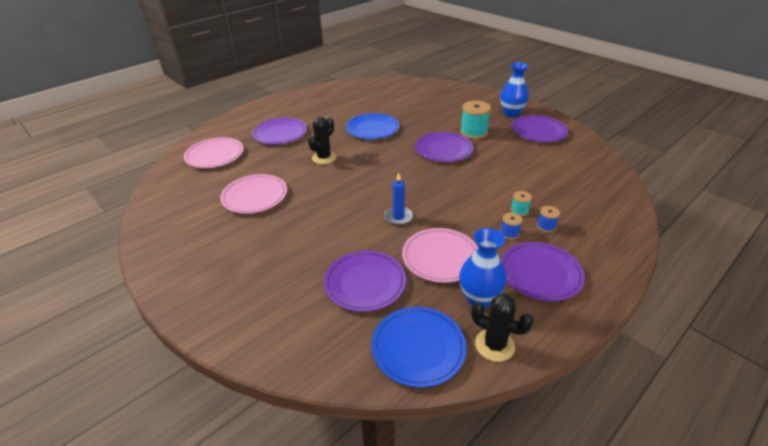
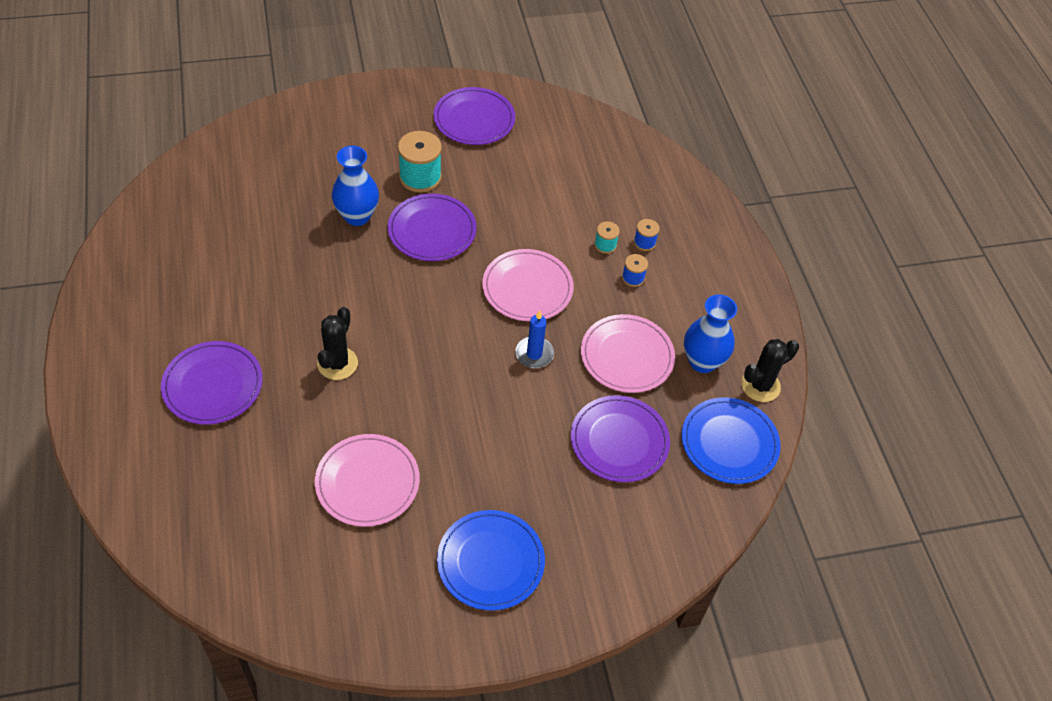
camera: 65 degrees left, 15 degrees up
(215, 155) = (202, 495): pink plate -> pink plate (527, 288)
(324, 158) = (337, 363): black cactus -> black cactus turned 45 degrees clockwise
(372, 129) = (308, 271): blue plate -> blue plate (490, 561)
(511, 113) = (410, 112): blue vase -> blue vase (357, 216)
(540, 273) = (702, 294): purple plate -> none

